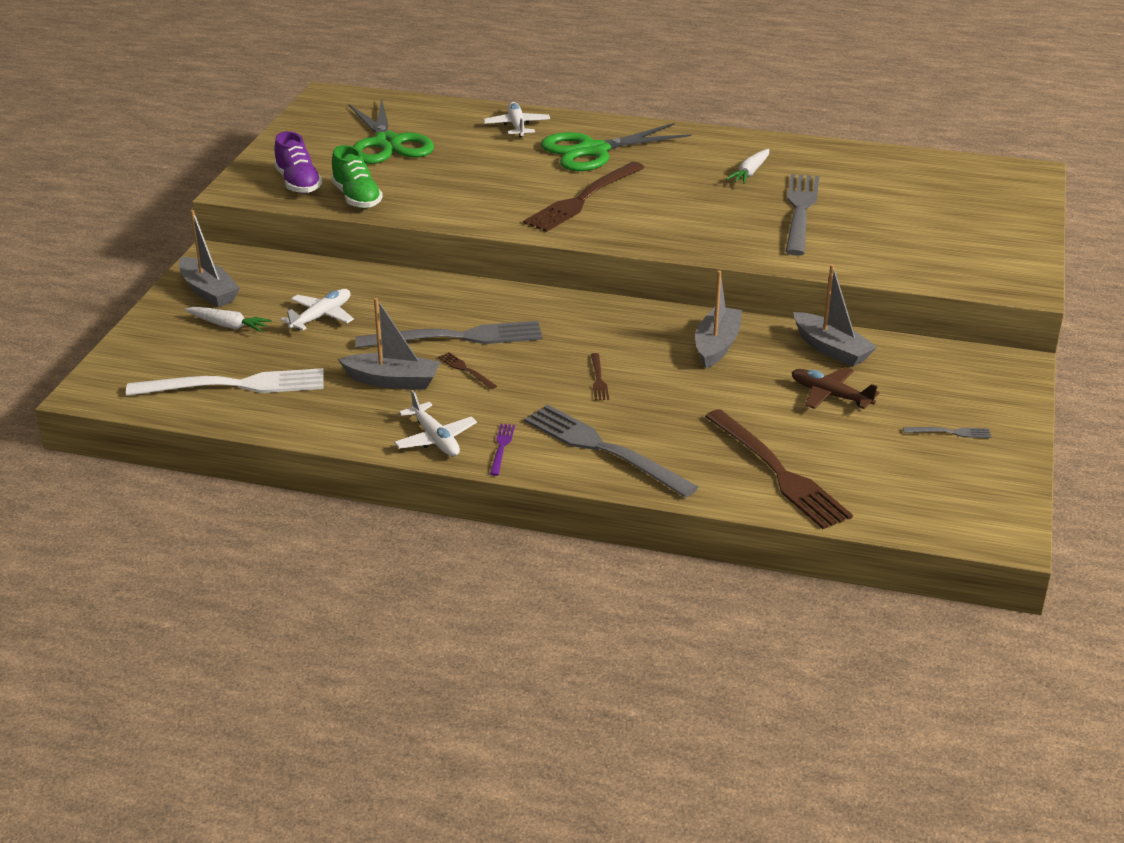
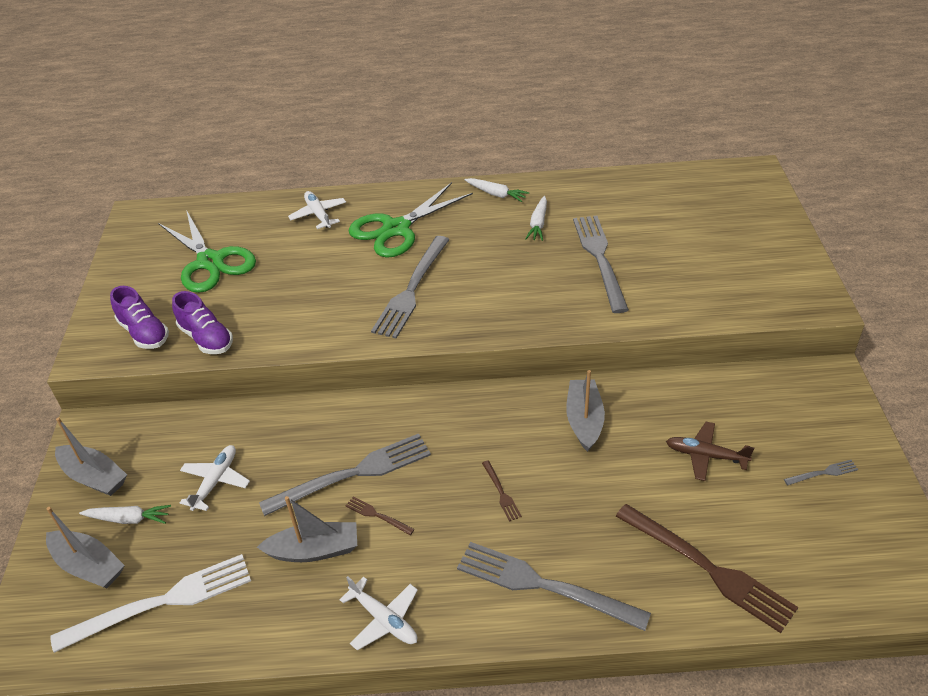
camera: 15 degrees left, 10 degrees up
(357, 198) = (206, 338): green shoe -> purple shoe
(501, 447) = (450, 612): purple fork -> none
(583, 199) = (411, 290): brown fork -> grey fork
(718, 142) = (496, 194): none -> white carrot
(831, 349) = (680, 398): grey boat -> grey boat (88, 566)

